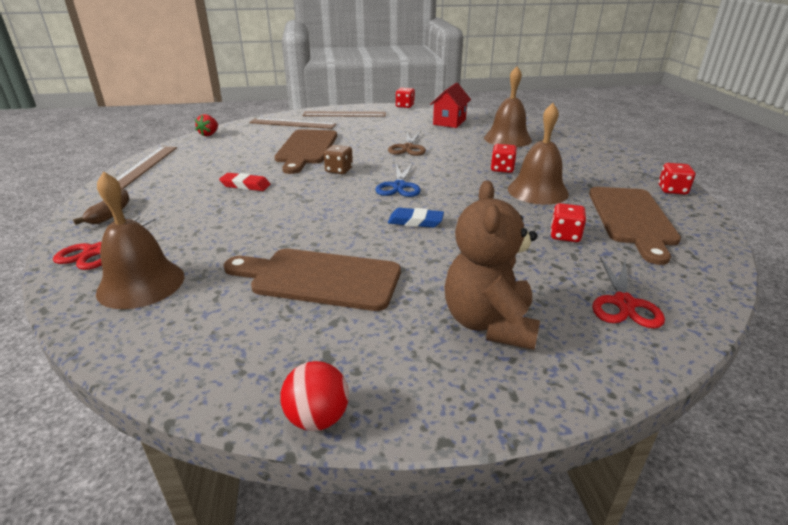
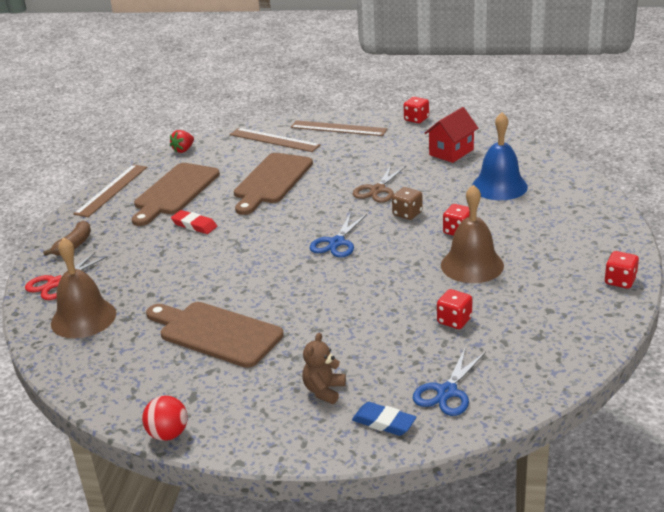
camera: 20 degrees right, 0 degrees up
(339, 170) = (289, 215): brown dice -> brown dice (407, 214)
(415, 221) = (327, 287): blue eraser -> blue eraser (384, 422)
(489, 323) = (324, 390): brown teddy bear -> brown teddy bear, size x0.55
(507, 139) = (499, 186): brown bell -> blue bell
(624, 303) = (447, 392): red scissors -> blue scissors
(632, 219) = (539, 310): brown cutting board -> brown cutting board (175, 192)

